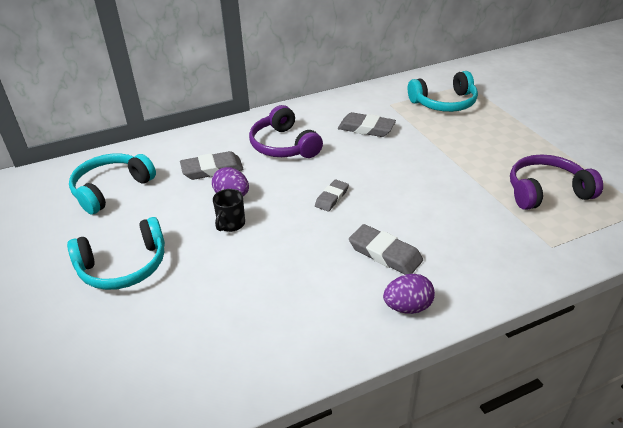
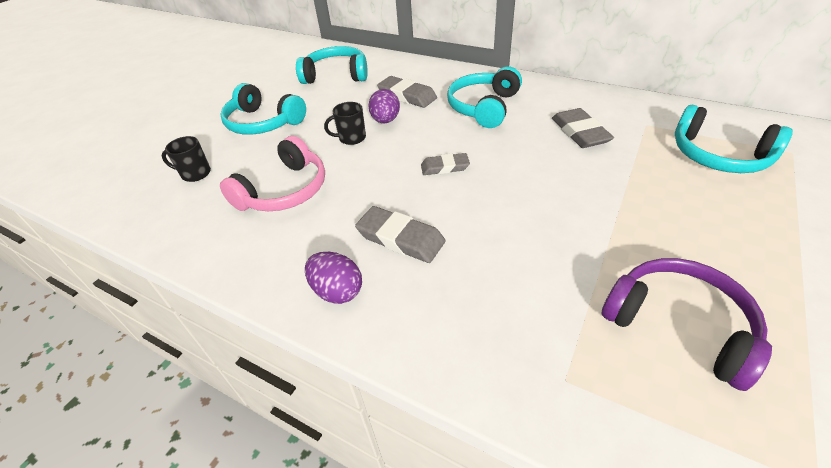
camera: 55 degrees right, 5 degrees up
(148, 344) = (195, 173): none -> black mug
(256, 291) = (284, 191): none -> pink headphones
(283, 145) = (483, 107): purple headphones -> turquoise headphones
(385, 253) = (400, 238): grey eraser -> grey eraser turned 60 degrees counterclockwise

